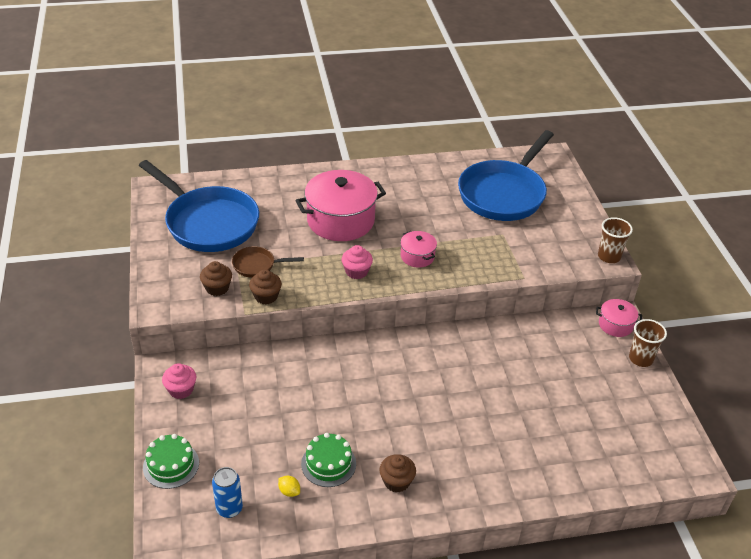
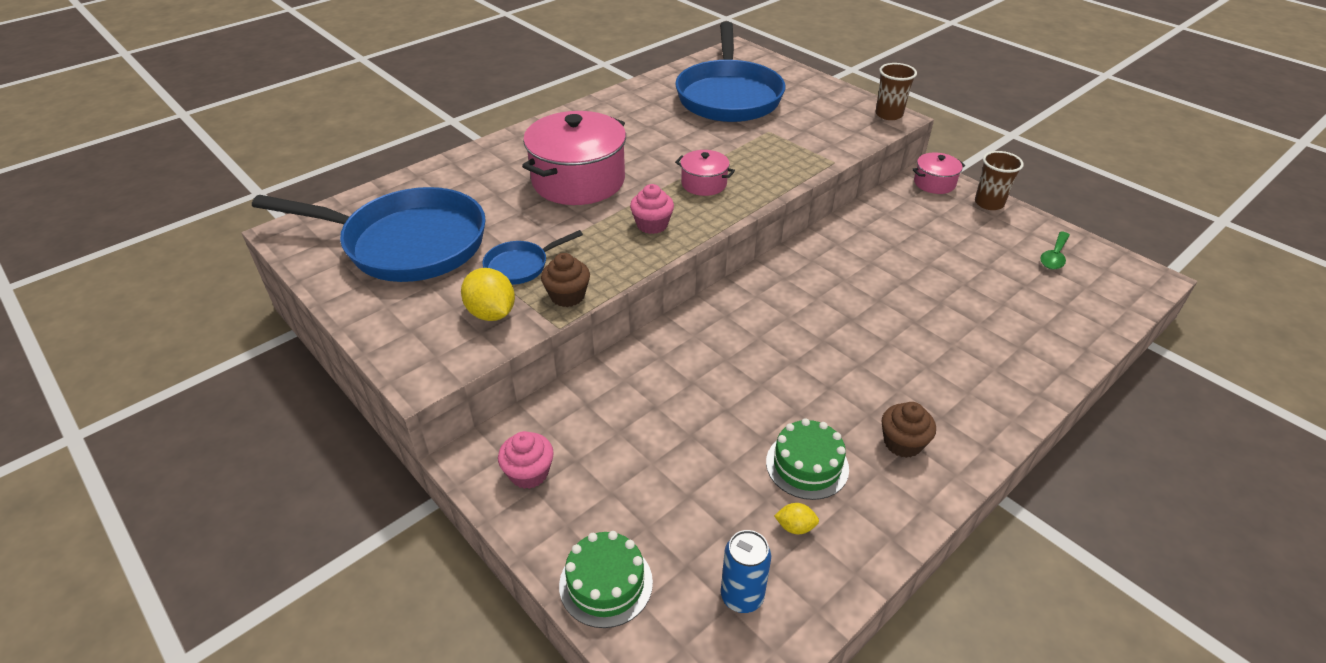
camera: 30 degrees left, 0 degrees up
(217, 288) = (491, 313): brown cupcake -> yellow lemon
(257, 265) = (520, 266): brown pan -> blue pan
(643, 420) = (1054, 256): none -> green spoon

